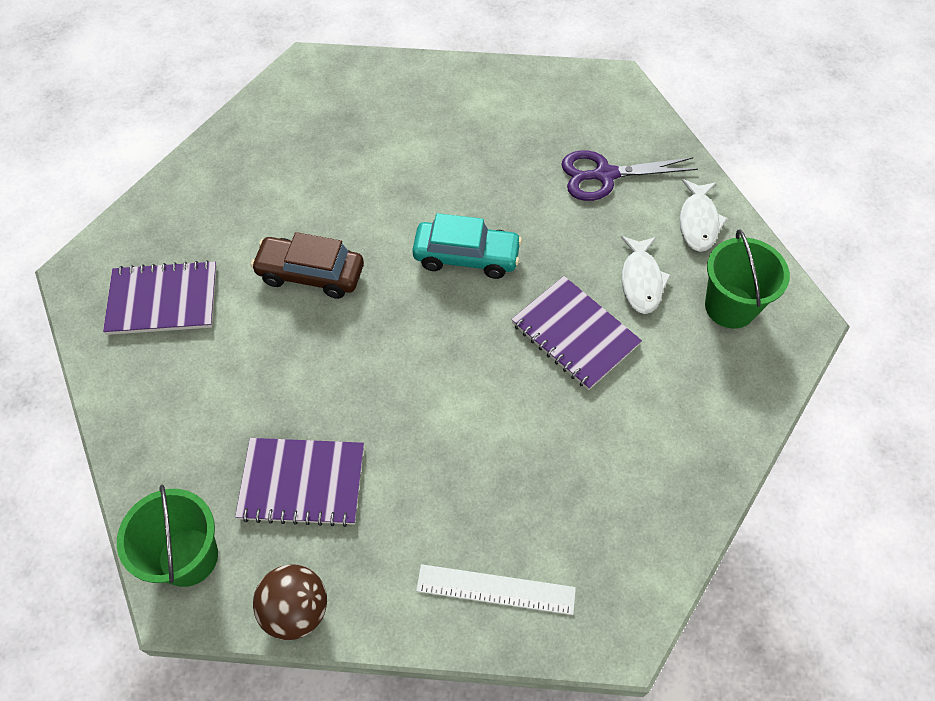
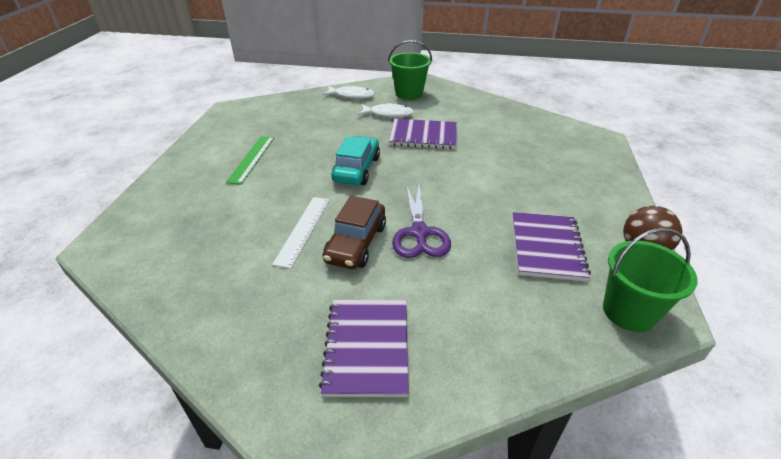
camera: 85 degrees left, 20 degrees down
(479, 140) = (252, 159): none -> green ruler
(495, 589) = (593, 171): white ruler -> white ruler (303, 230)
(574, 334) = (423, 136): purple notebook -> purple notebook turned 45 degrees clockwise
(605, 175) = (306, 118): purple scissors -> purple scissors (419, 233)

